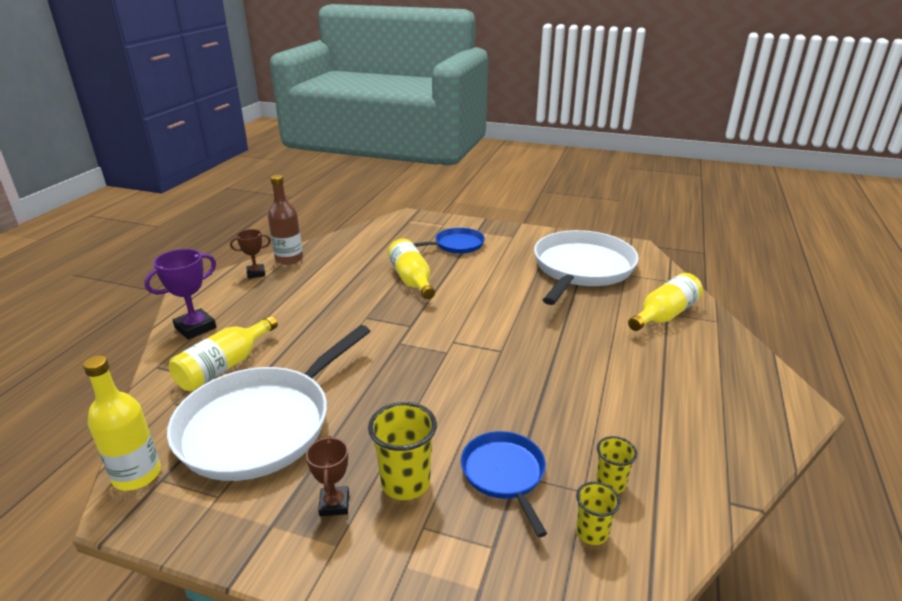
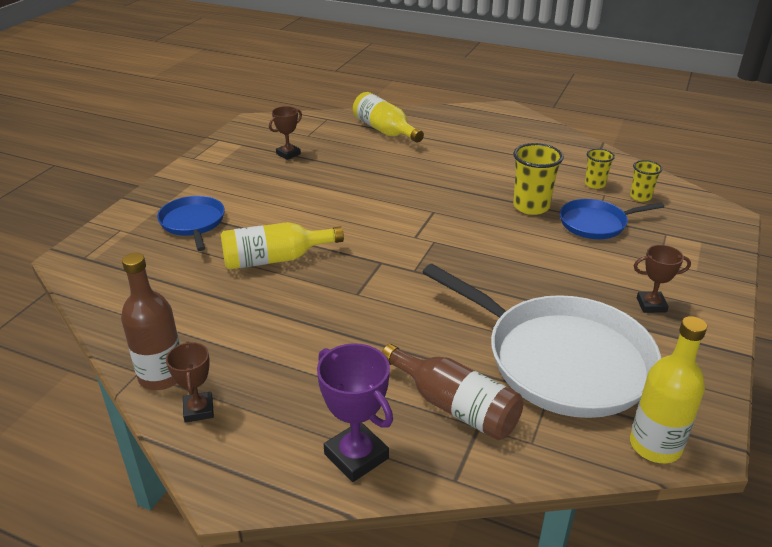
camera: 85 degrees left, 5 degrees up
(225, 366) = (455, 406): yellow bottle -> brown bottle
(405, 483) = (617, 269): yellow cup -> yellow cup (531, 206)
(581, 269) = (288, 154): white pan -> brown trophy

